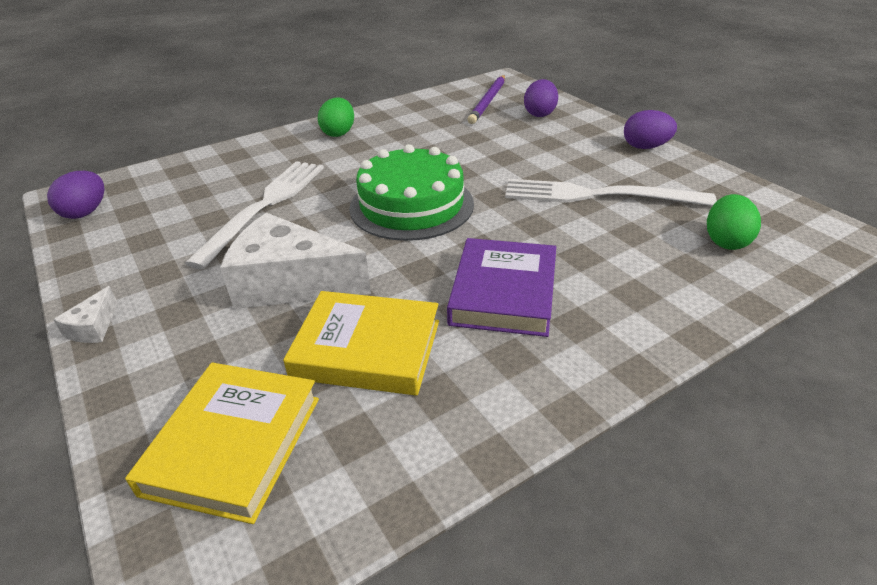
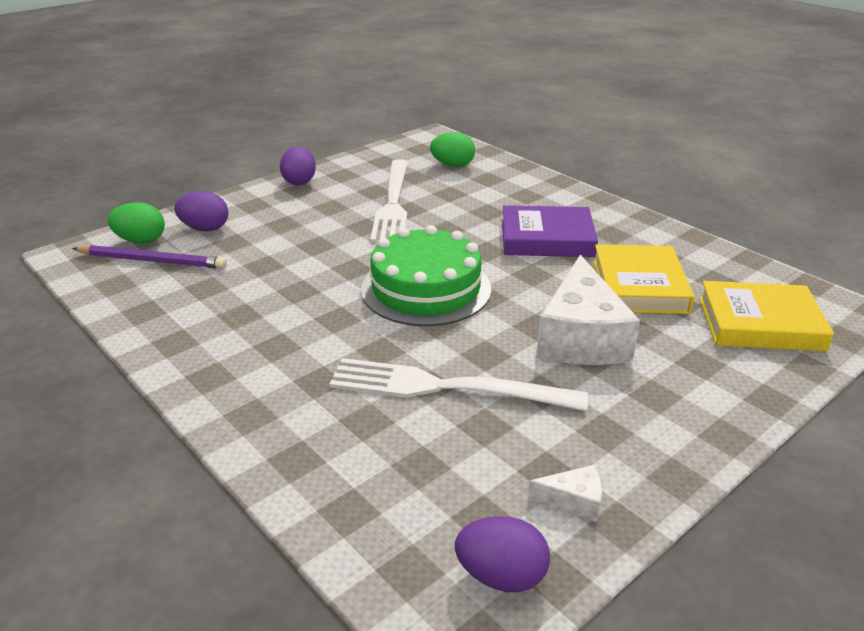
camera: 100 degrees left, 5 degrees down
(93, 327) = (709, 446): white cheese -> white cheese (573, 501)
(339, 133) = (231, 367): green egg -> green egg (141, 241)

